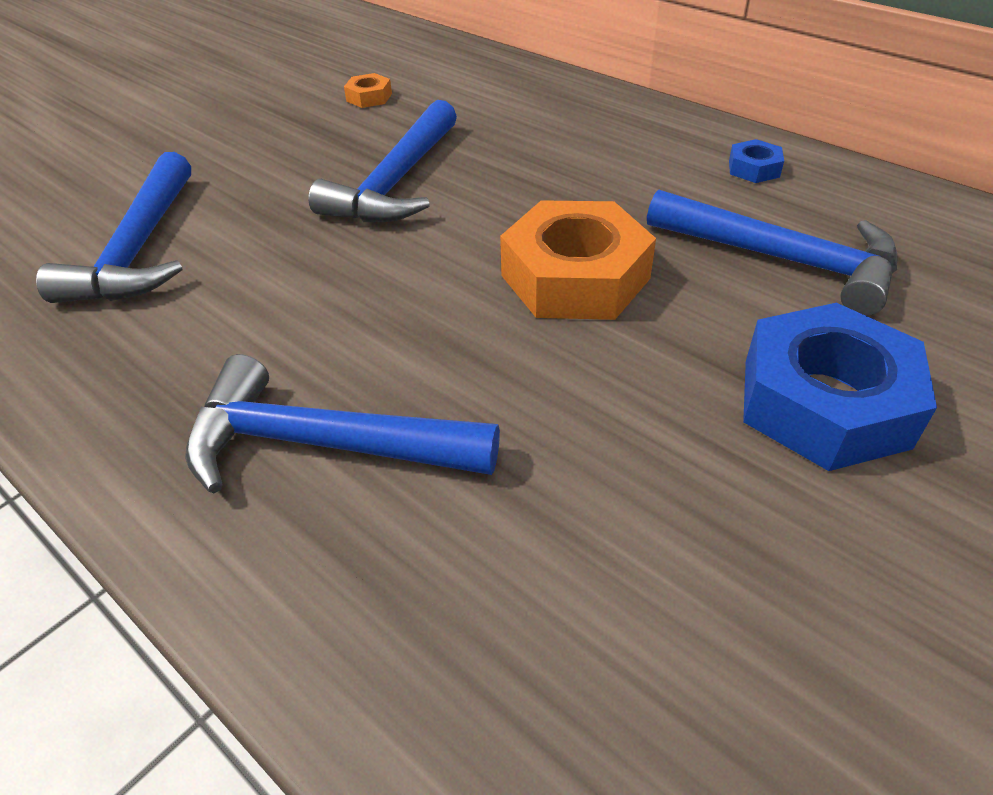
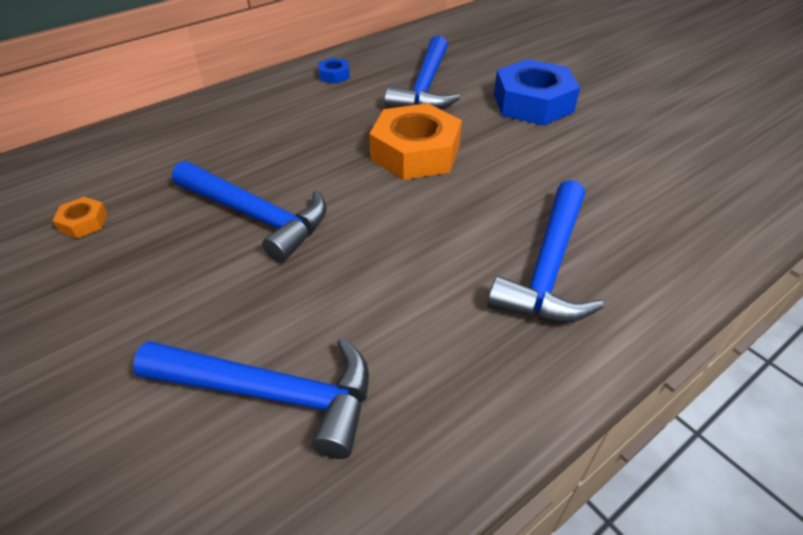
camera: 80 degrees left, 0 degrees up
(783, 260) = (425, 87): blue hammer -> blue hammer turned 150 degrees clockwise

